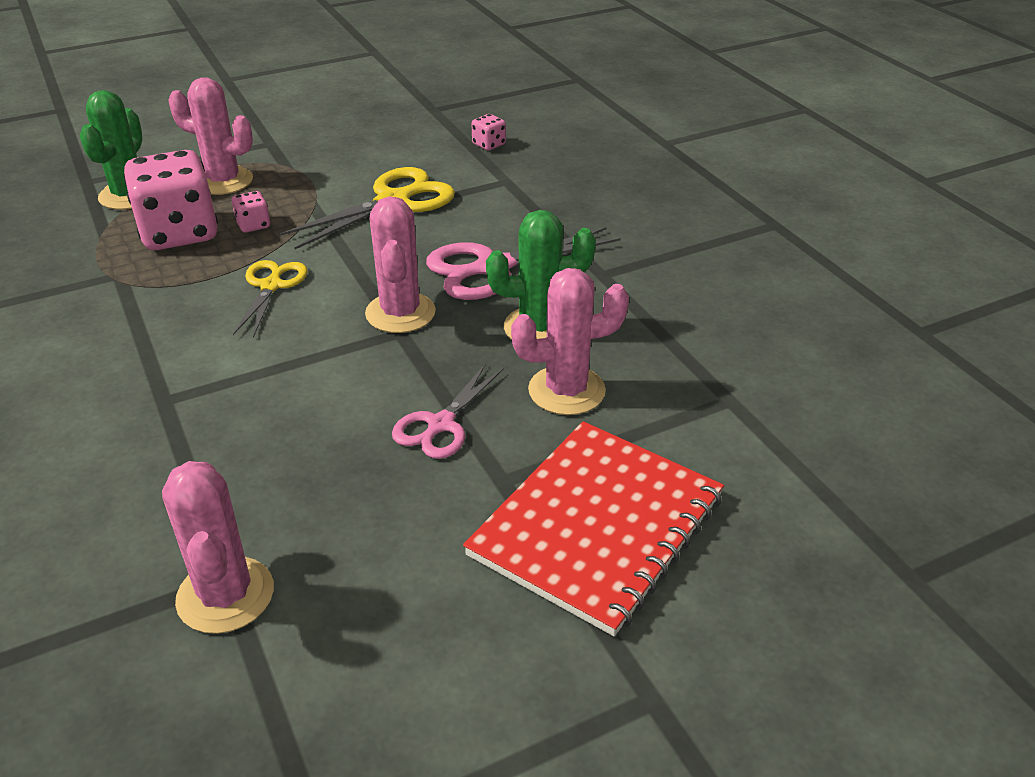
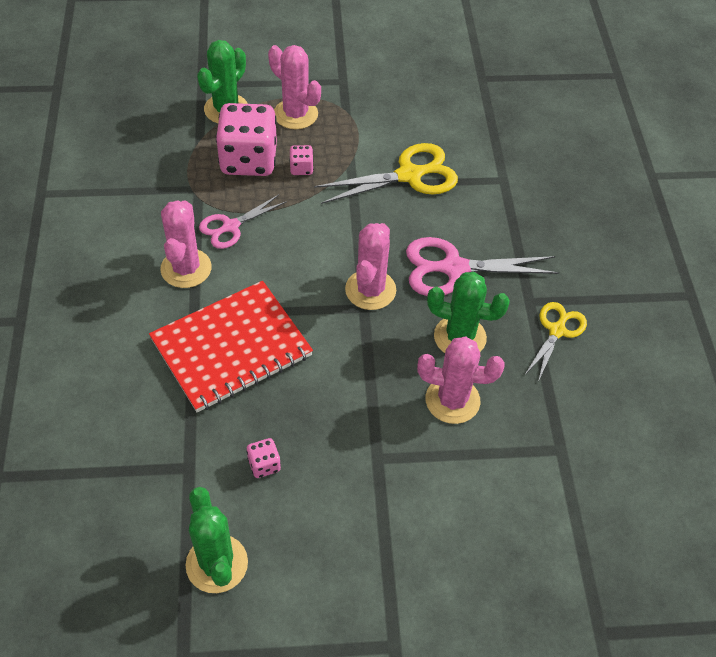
camera: 20 degrees right, 15 degrees up
(225, 595) = (184, 479): pink cactus -> pink cactus (186, 268)
(271, 286) = (293, 234): yellow scissors -> yellow scissors (557, 331)
(324, 689) = (217, 564): none -> green cactus
(441, 424) = (357, 398): pink scissors -> pink scissors (231, 226)
(489, 144) = (507, 134): pink dice -> pink dice (264, 465)
(597, 526) = (420, 516): red notebook -> red notebook (231, 348)

